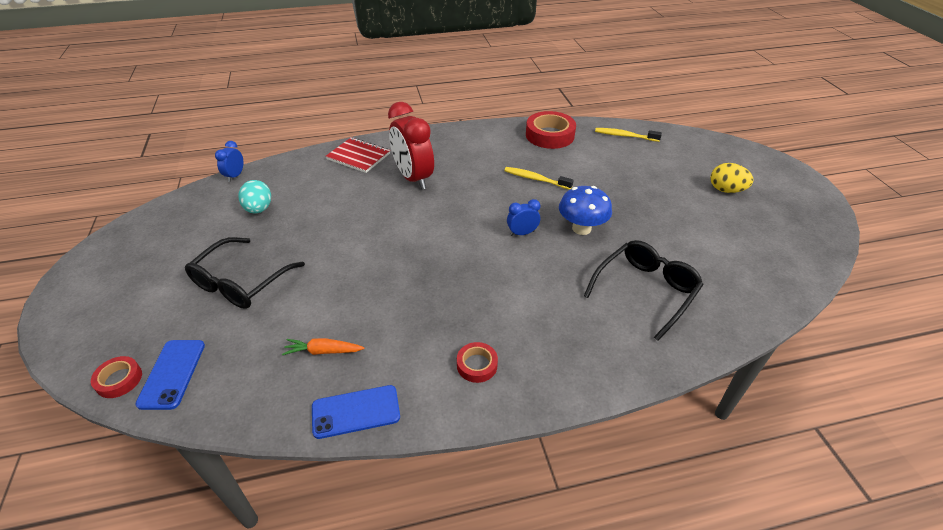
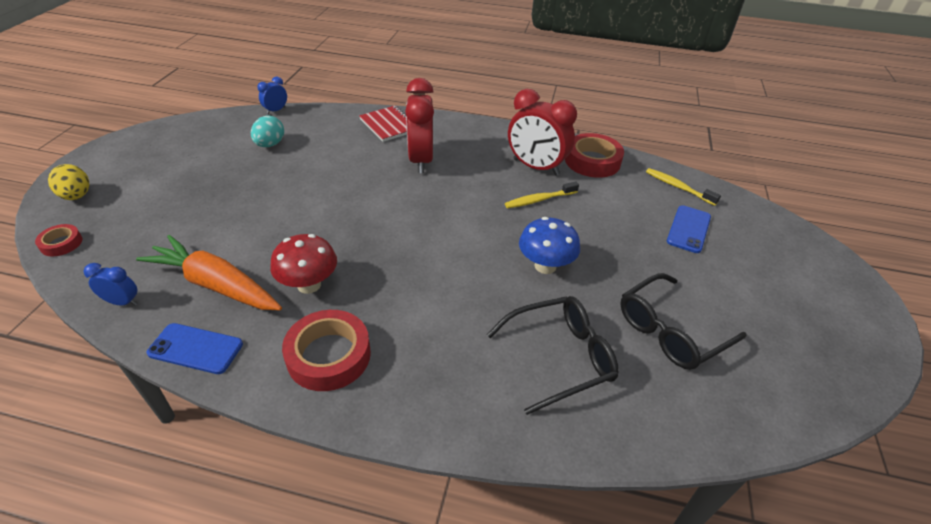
camera: 25 degrees right, 0 degrees up
(172, 374) = (97, 254): blue phone -> blue phone (688, 229)
(240, 283) = (205, 201): black glasses -> black glasses (670, 331)
(323, 351) = (216, 285): orange carrot -> orange carrot, size x2.15
(409, 316) = (309, 285): none -> red mushroom
(477, 365) = (329, 355): red tape -> red tape, size x1.89
(511, 154) = (536, 167): none -> red clock
(522, 233) = (479, 248): blue clock -> blue clock (122, 302)
(535, 179) = (539, 200): yellow toothbrush -> yellow toothbrush turned 75 degrees counterclockwise
(726, 190) = (755, 286): yellow egg -> yellow egg (77, 196)

